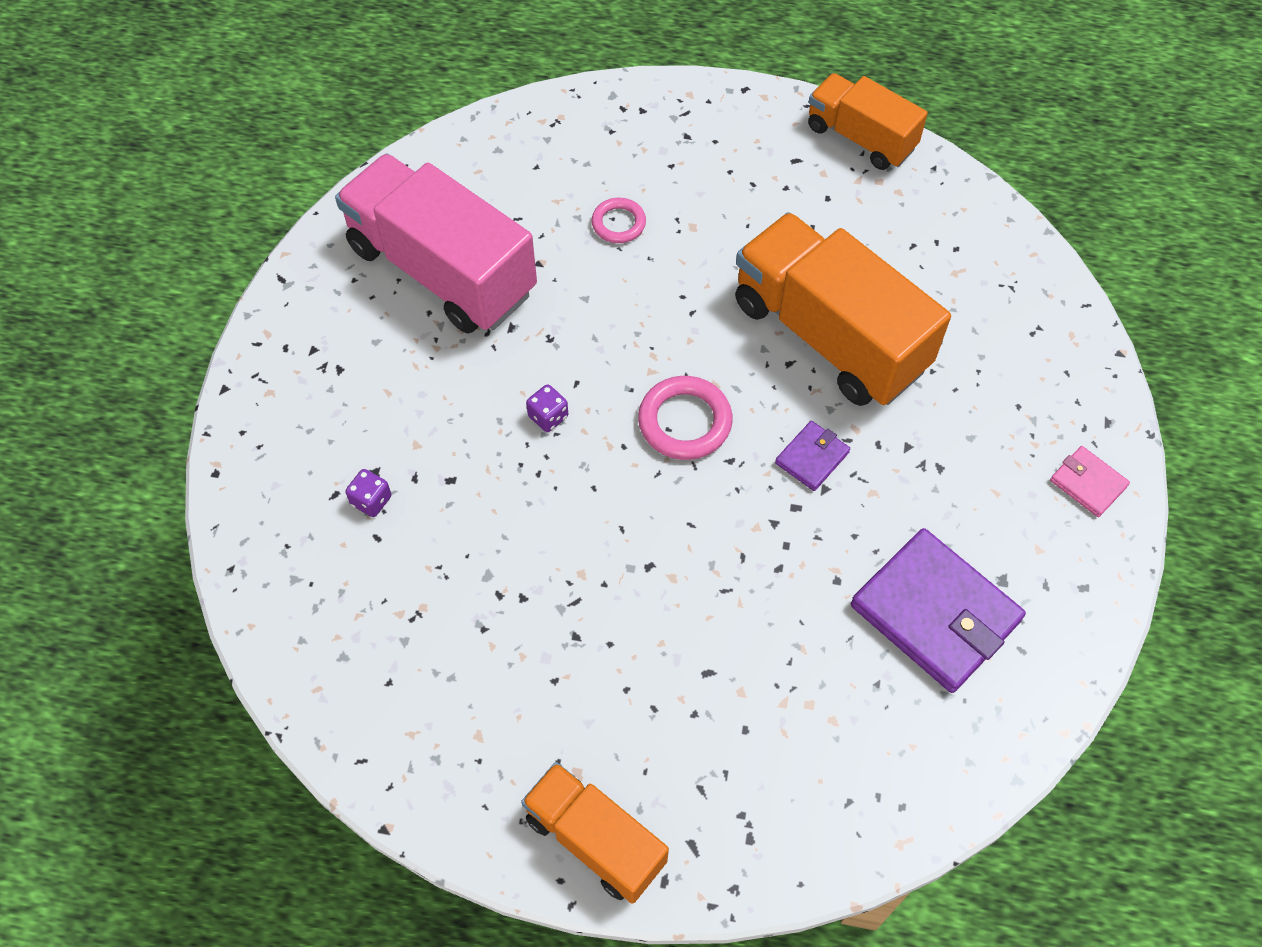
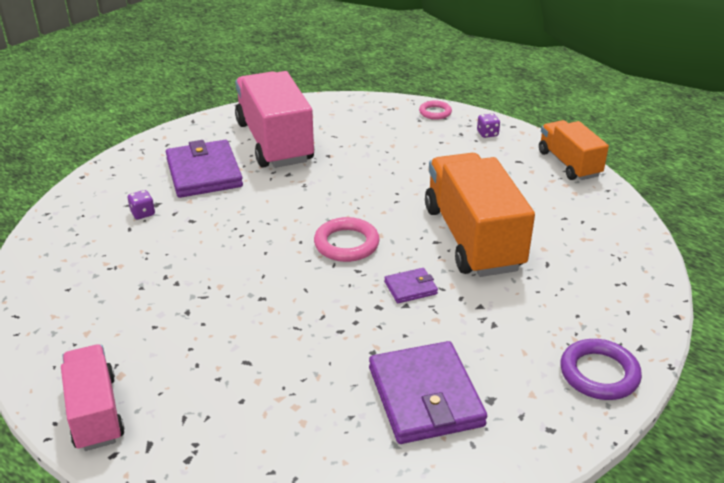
camera: 30 degrees right, 25 degrees down
(391, 381) = (204, 173): none -> purple wallet
(548, 416) = (270, 214): purple dice -> purple dice (487, 134)
(595, 840) = (95, 412): orange truck -> pink truck
(618, 223) = (388, 154): pink ring -> pink ring (435, 112)
(1088, 483) = (599, 373): pink wallet -> purple ring

